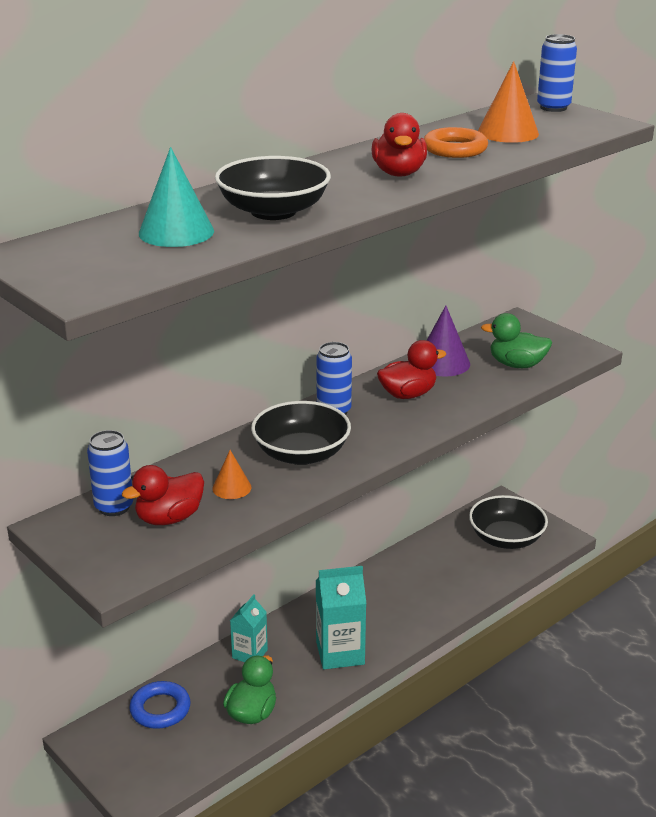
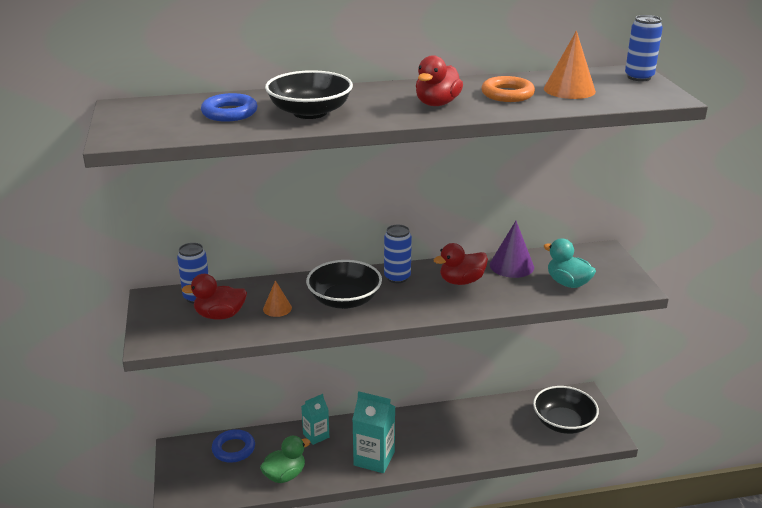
camera: 30 degrees right, 0 degrees up
(176, 232) = (229, 113): turquoise cone -> blue ring
(408, 394) = (461, 281): red duck -> red duck turned 150 degrees clockwise
(516, 365) = (568, 283): green duck -> turquoise duck

